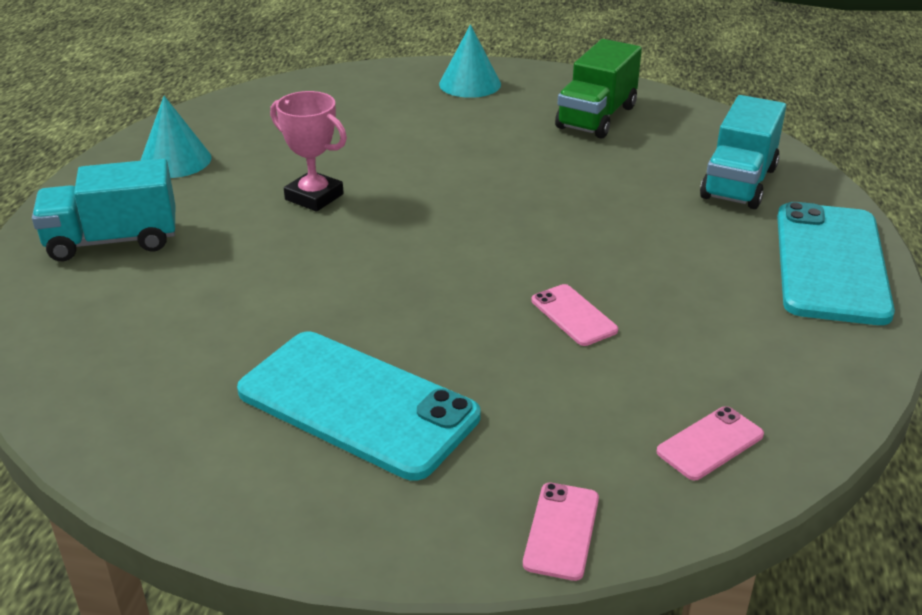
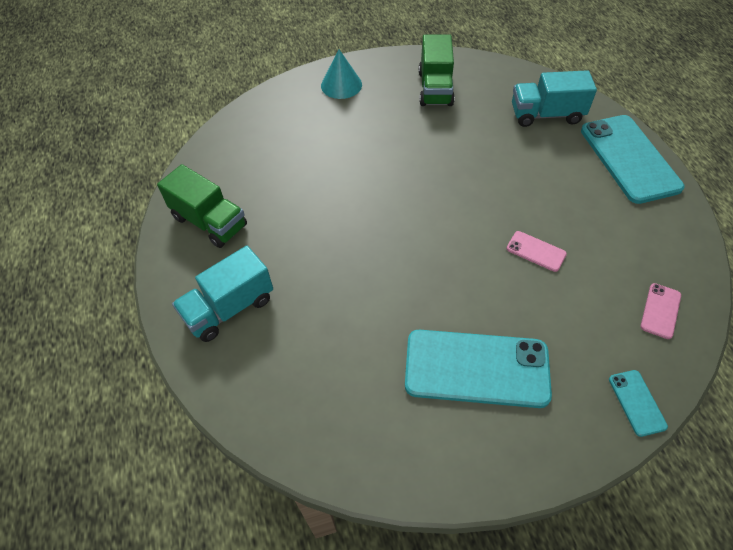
camera: 25 degrees left, 20 degrees up
(175, 160) = (210, 222): turquoise cone -> green truck
(314, 197) = (324, 218): pink trophy -> none
(561, 531) = (637, 402): pink phone -> turquoise phone
(739, 183) = (546, 115): turquoise truck -> turquoise truck turned 90 degrees clockwise

